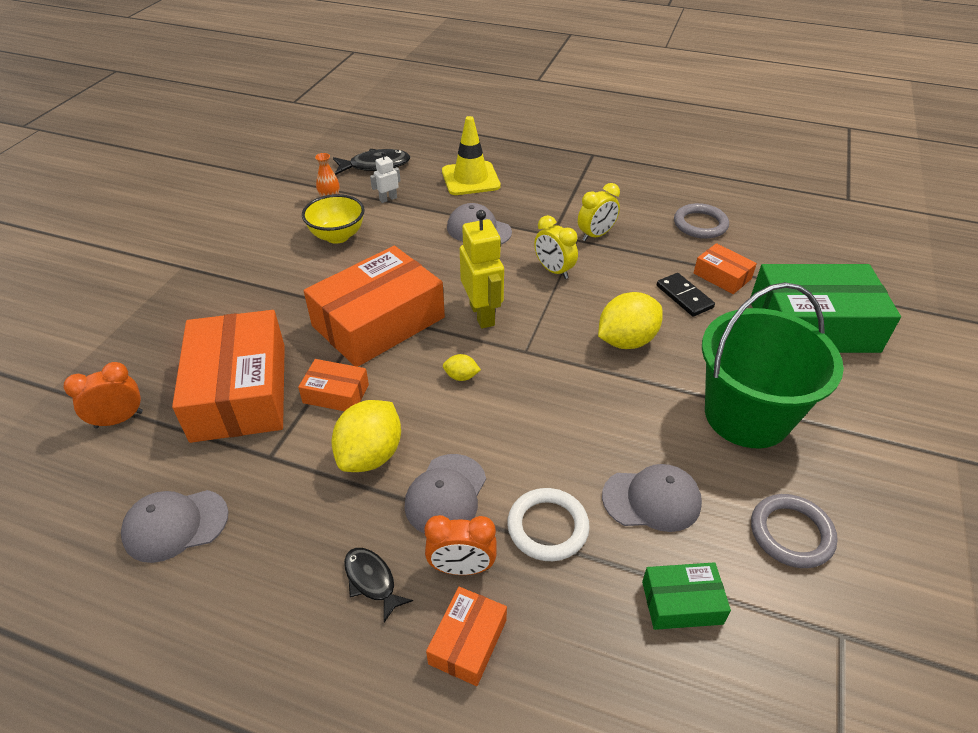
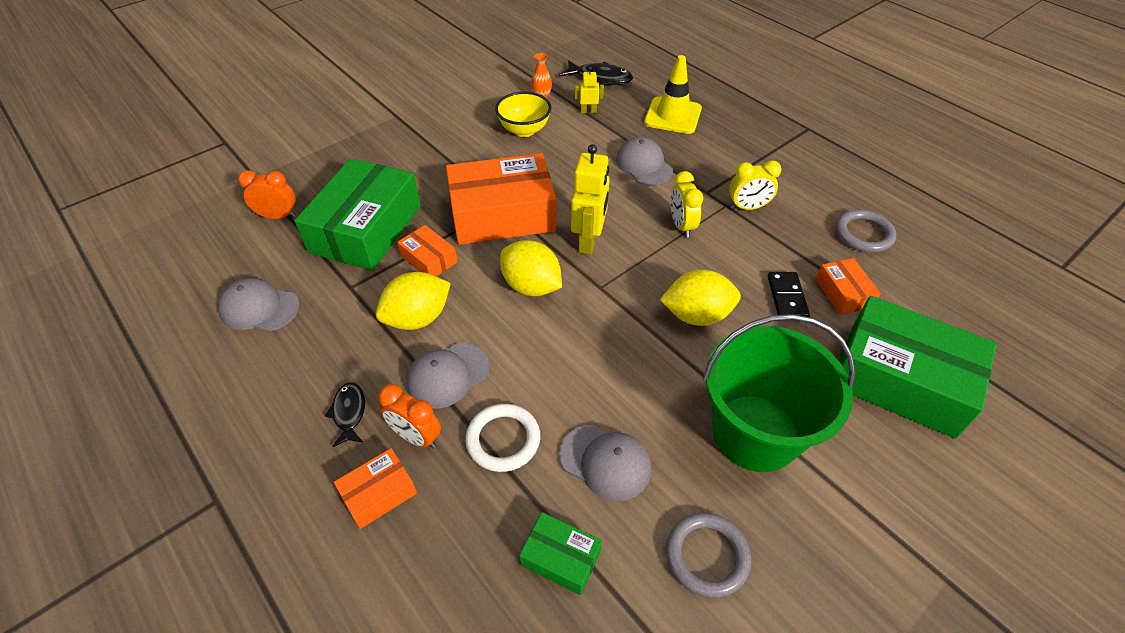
camera: 30 degrees right, 5 degrees up
(239, 391) = (366, 229): orange box -> green box
(388, 199) = (588, 111): white robot -> yellow robot
(461, 376) = (531, 286): yellow lemon -> yellow lemon, size x2.16

